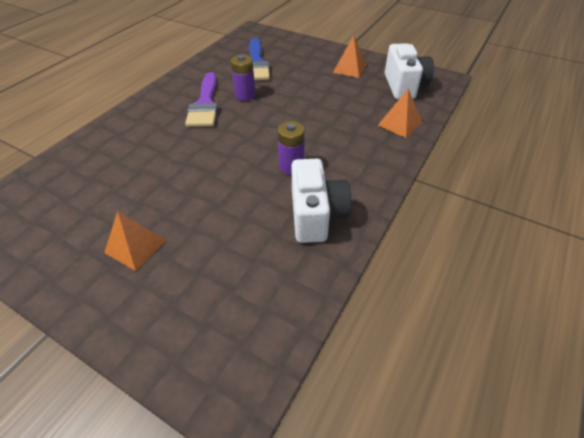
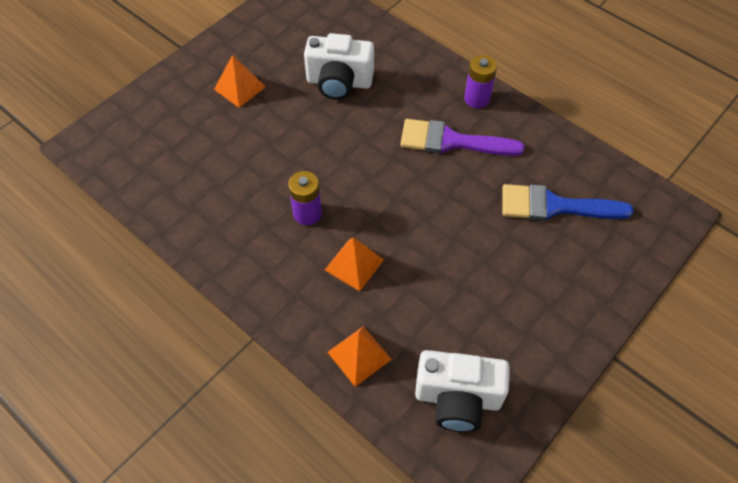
camera: 100 degrees right, 10 degrees up
(245, 95) = (466, 184): purple battery -> purple battery (477, 98)
(316, 215) = (227, 222): white camera -> white camera (339, 82)
(349, 68) = (525, 332): orange pyramid -> orange pyramid (354, 264)

